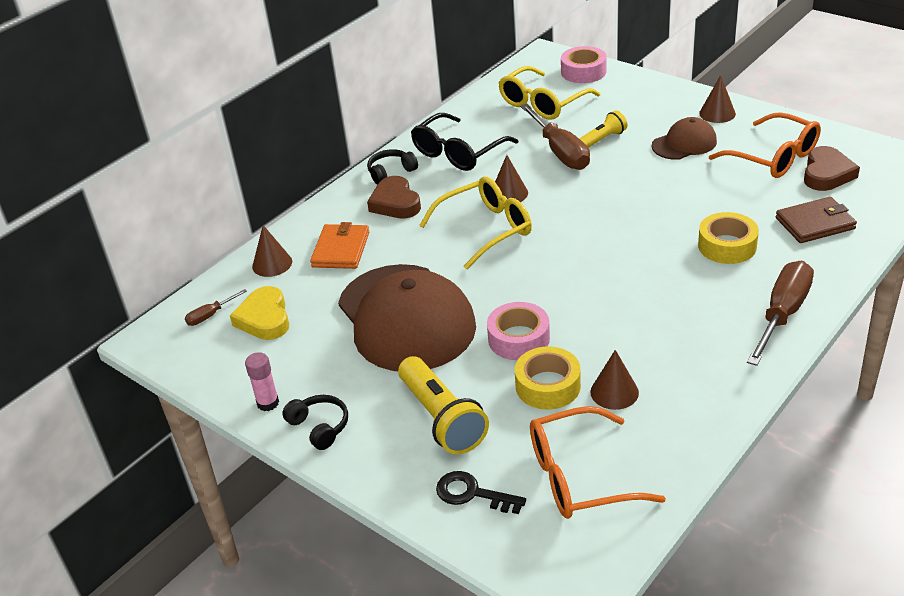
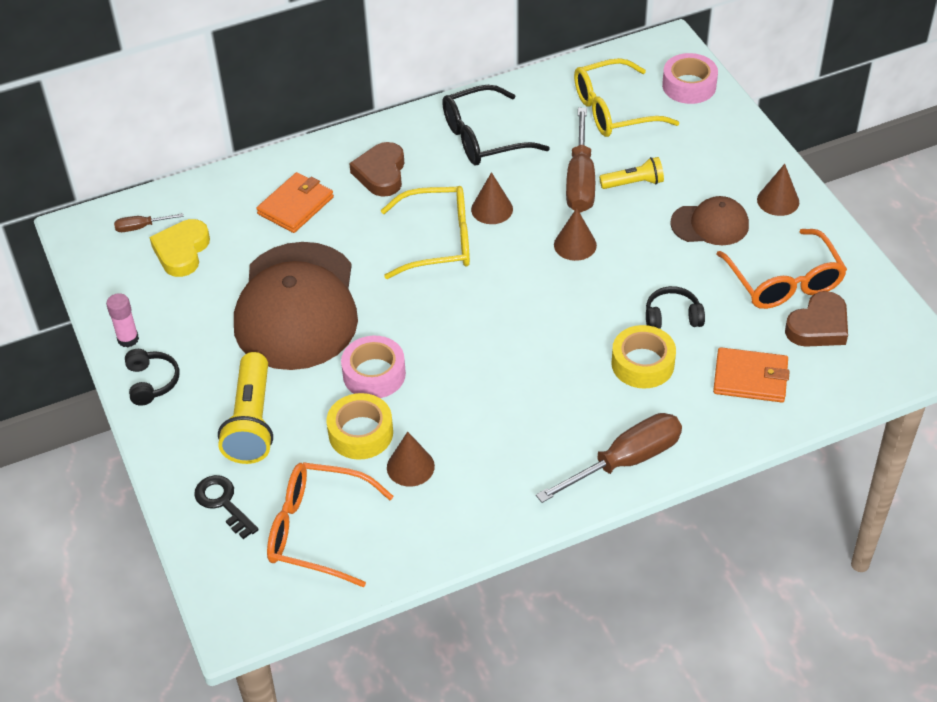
camera: 25 degrees right, 10 degrees up
(272, 264) = (227, 194): brown cone -> brown cone (575, 245)
(391, 172) = (404, 134): black headphones -> black headphones (672, 317)
(815, 223) = (750, 378): brown wallet -> orange wallet

